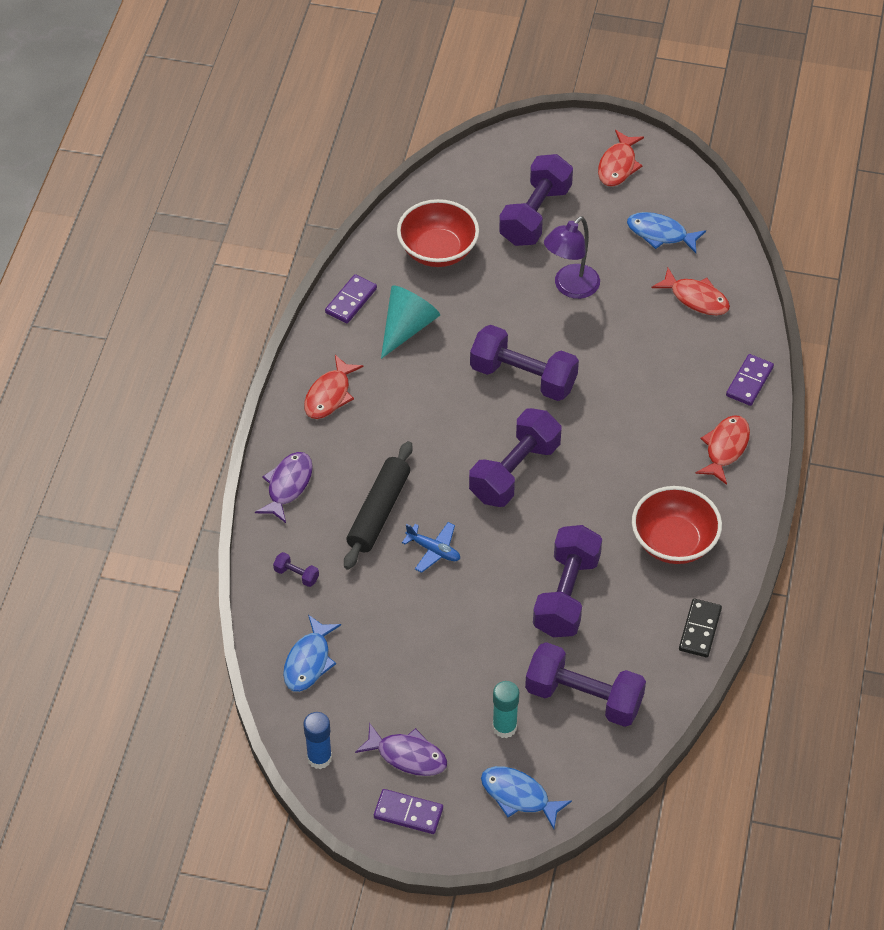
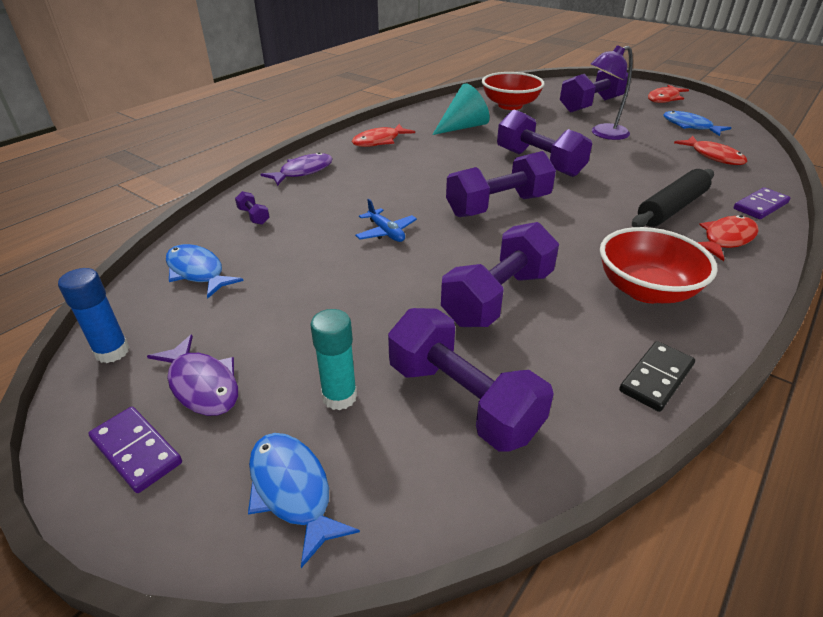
camera: 25 degrees right, 15 degrees down
(309, 661) = (197, 272): blue fish -> blue fish turned 90 degrees clockwise
(351, 301) = (432, 111): purple domino -> none
(378, 512) = (359, 200): black rolling pin -> black rolling pin (671, 208)

